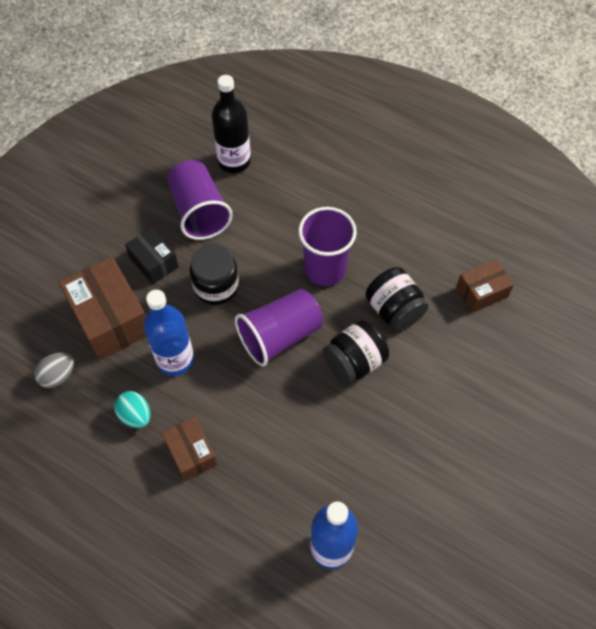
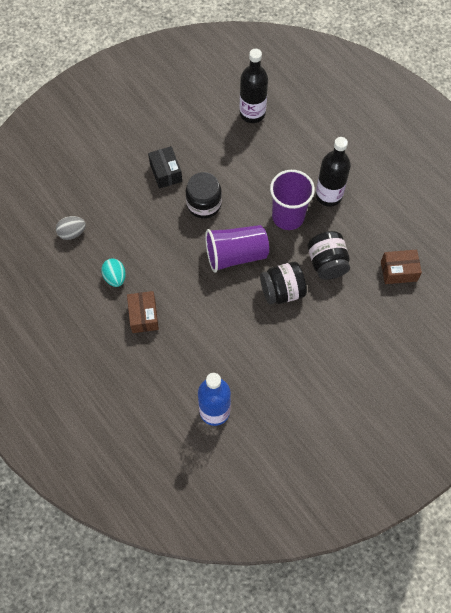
camera: 20 degrees right, 5 degrees up
(110, 319) = (121, 204): brown box -> none
(175, 359) = (156, 248): blue bottle -> none
(199, 212) = (212, 145): purple cup -> none
(363, 229) = (328, 195): none -> black bottle

